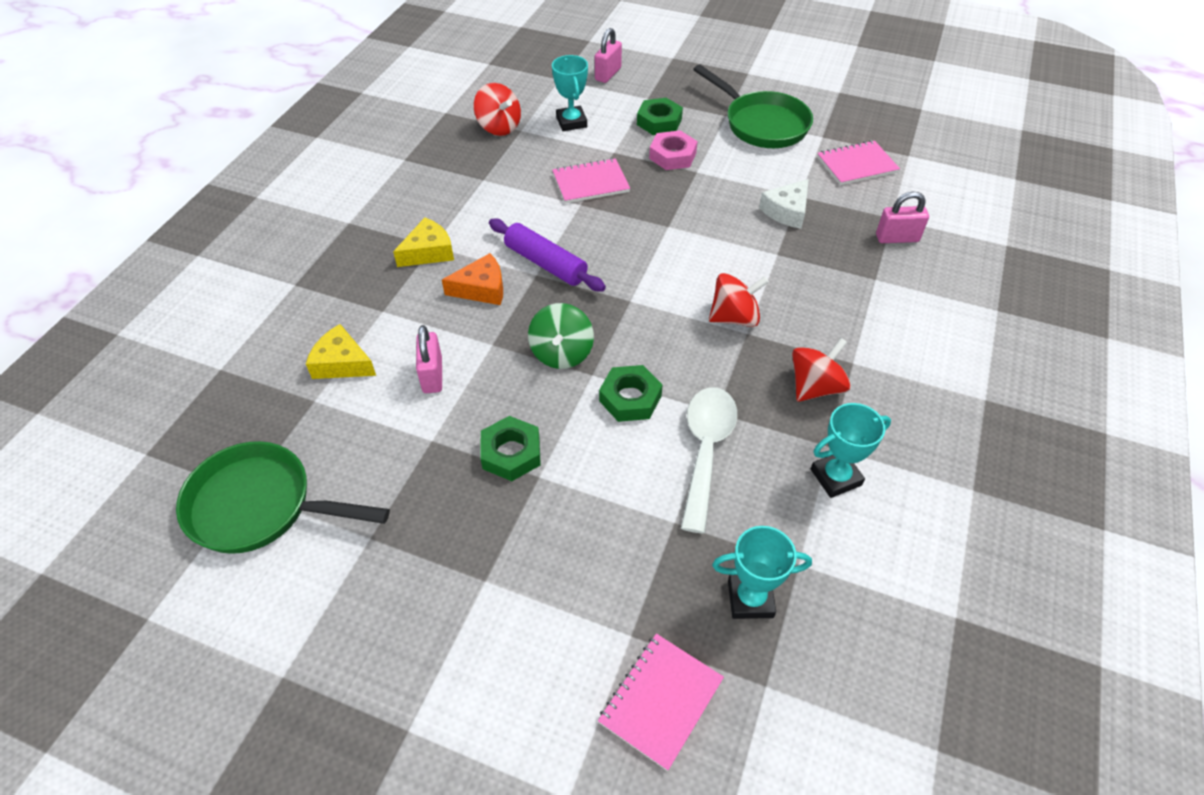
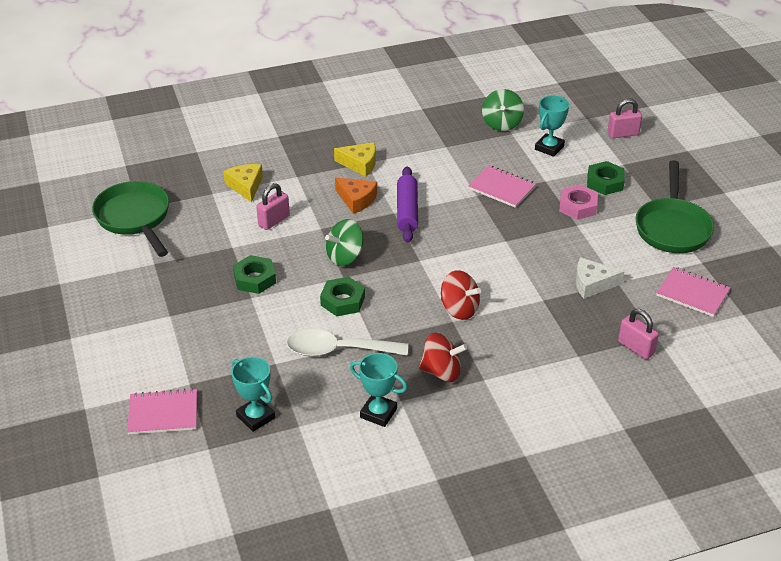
camera: 50 degrees right, 10 degrees down
(499, 127) = (501, 123): red spinning top -> green spinning top
(706, 450) = (338, 350): white spoon -> white spoon turned 150 degrees counterclockwise

